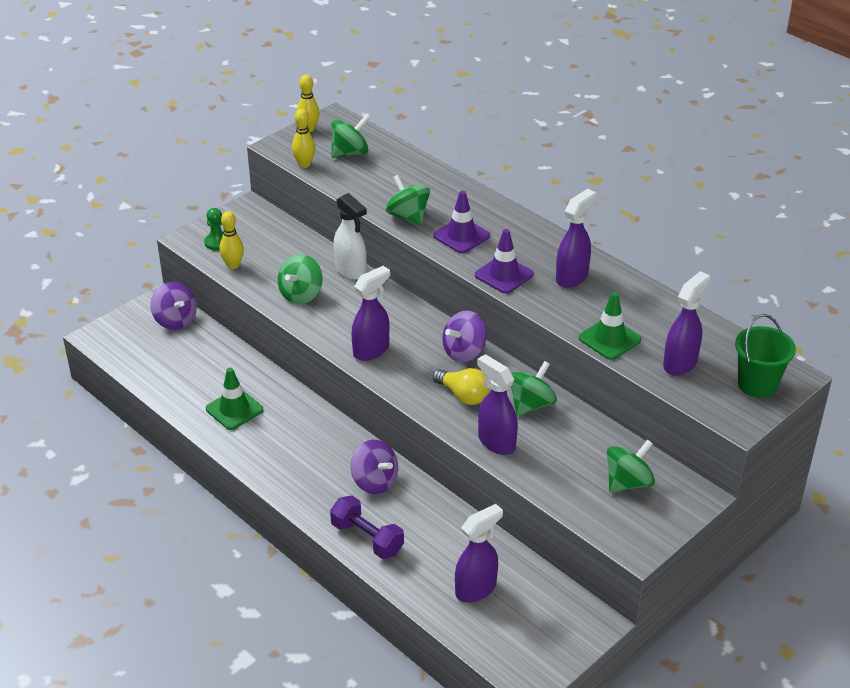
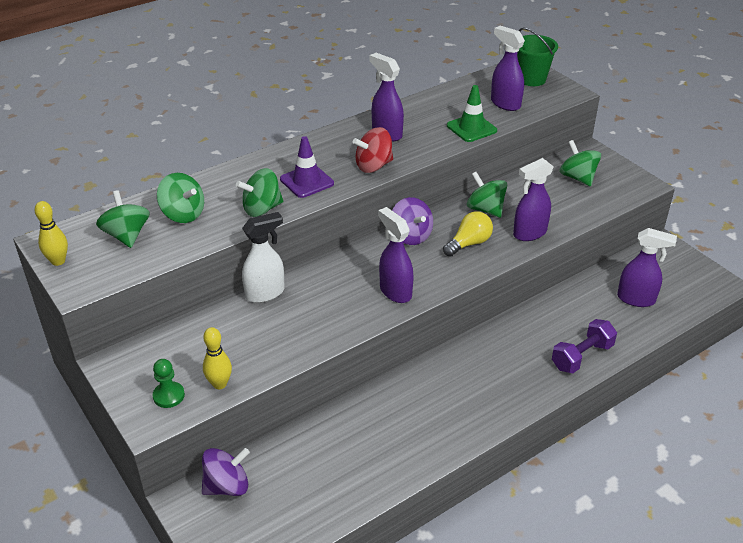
camera: 80 degrees left, 0 degrees up
(234, 409) = (395, 439): green traffic cone -> none
(301, 294) = (292, 333): green spinning top -> green spinning top (183, 214)
(304, 164) = (129, 270): yellow bowling pin -> none
(374, 481) = (512, 344): purple spinning top -> none
(476, 589) = (636, 299): purple spray bottle -> purple spray bottle turned 135 degrees clockwise
(504, 275) = (373, 166): purple traffic cone -> red spinning top

